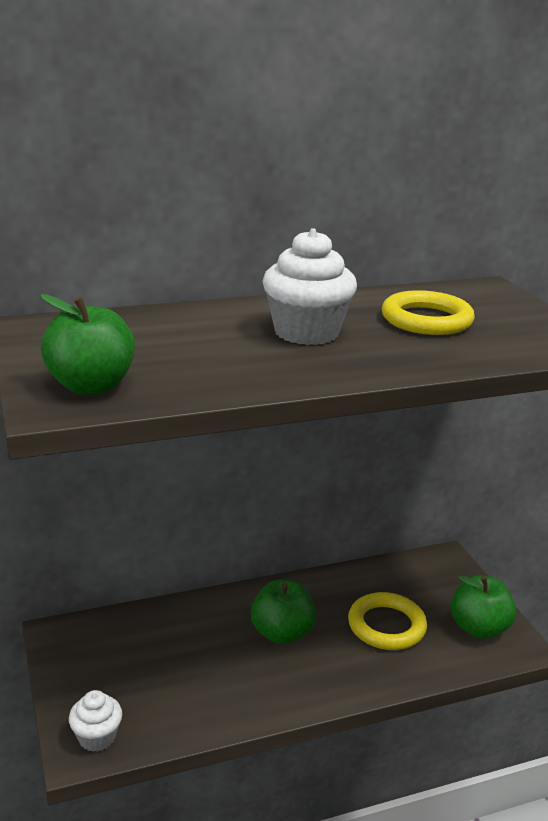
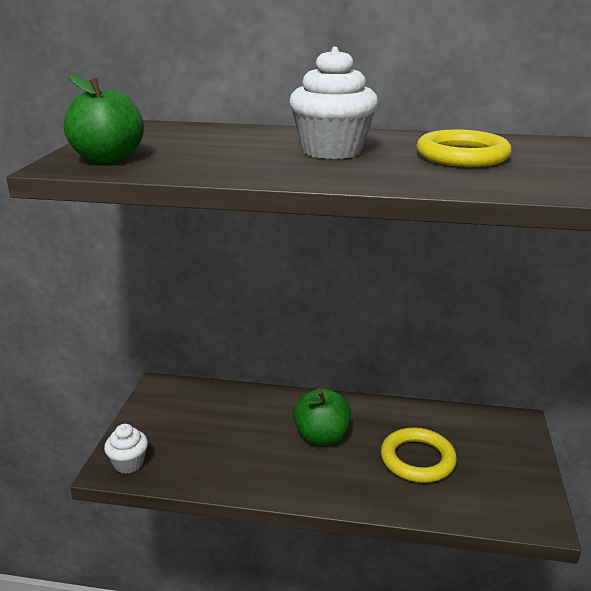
camera: 30 degrees right, 0 degrees up
(478, 628) = (507, 489): green apple -> none

